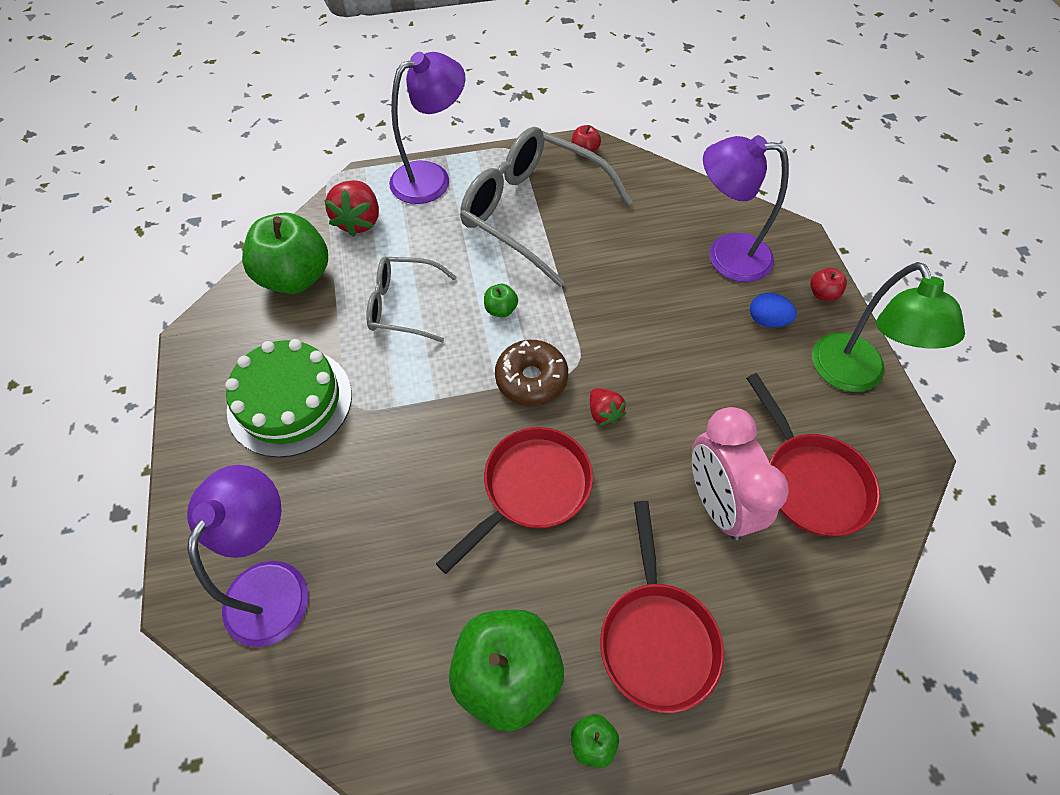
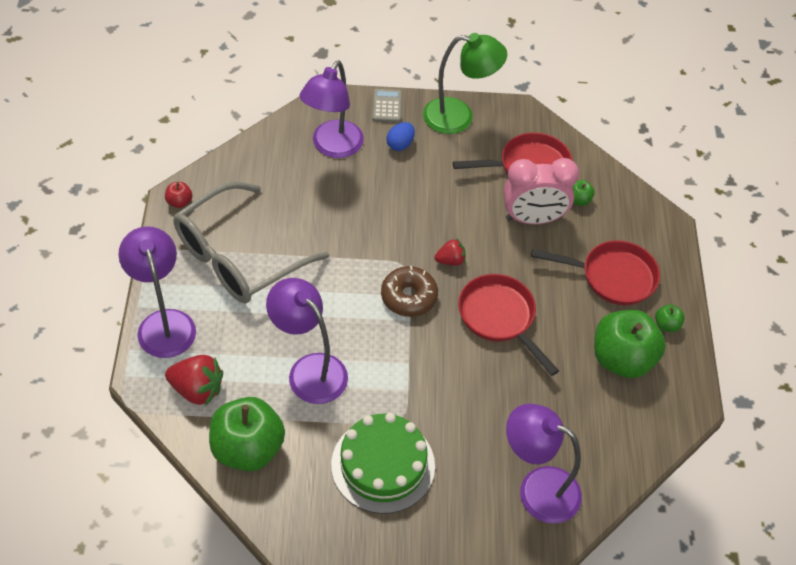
camera: 80 degrees left, 5 degrees down
(403, 305) = (309, 370): grey glasses -> purple lamp
(501, 309) = (336, 302): green apple -> green apple (578, 200)
(822, 293) = (387, 106): red apple -> grey calculator

